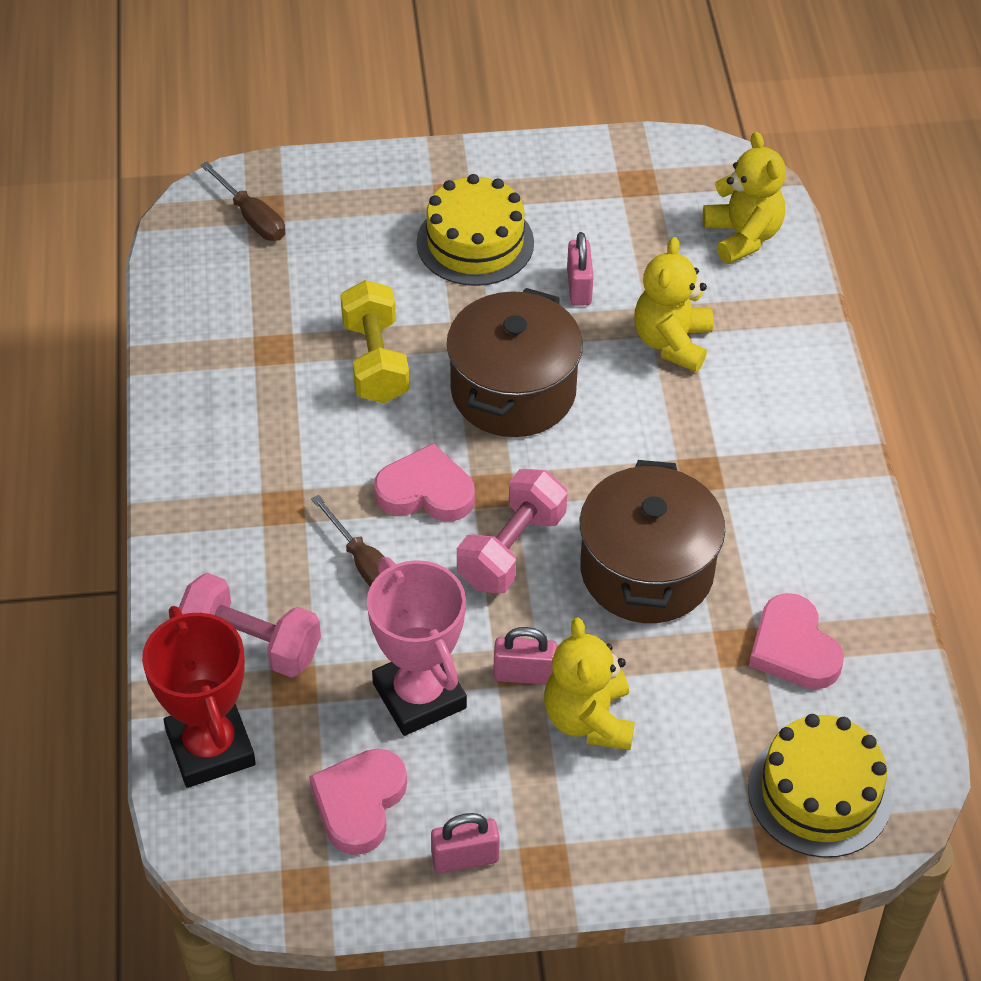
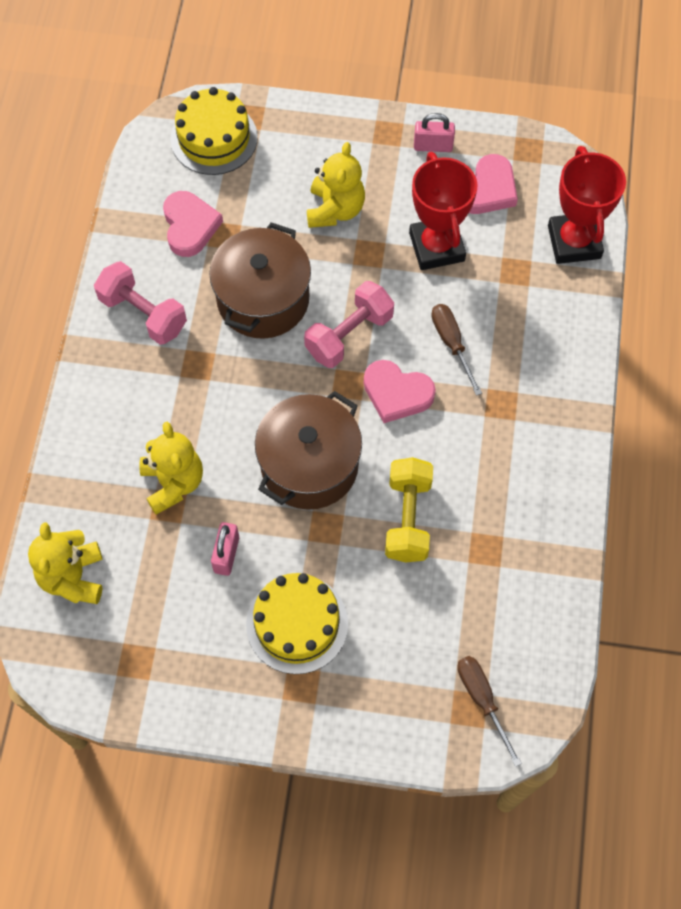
camera: 165 degrees left, 15 degrees up
(251, 643) = (538, 305): pink dumbbell -> pink dumbbell (143, 313)
(419, 696) = (437, 247): pink trophy -> red trophy
(524, 674) = (366, 246): pink padlock -> none
(672, 342) = (173, 483): yellow teddy bear -> yellow teddy bear turned 45 degrees counterclockwise

